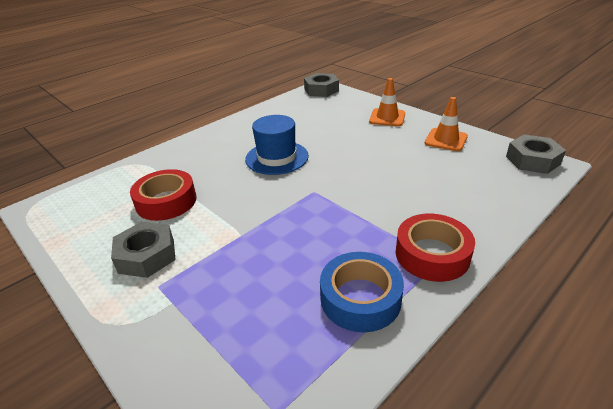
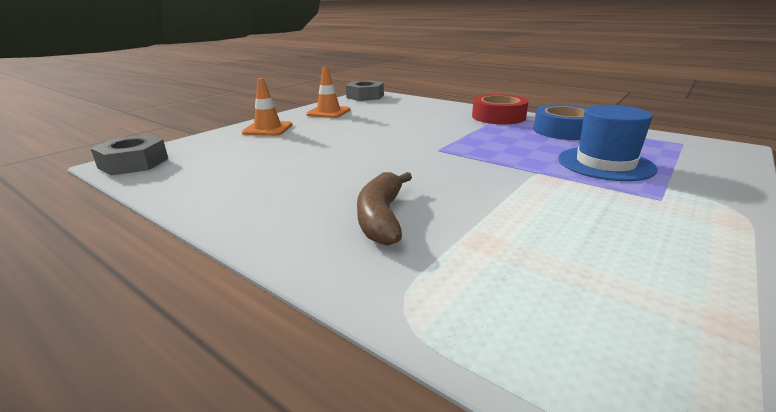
camera: 100 degrees left, 10 degrees down
(146, 256) = (632, 217): grey nut -> none
(166, 201) = (515, 231): red tape -> none
(210, 161) = (382, 217): none -> brown banana
(277, 157) = (365, 172): blue hat -> blue hat (605, 164)

